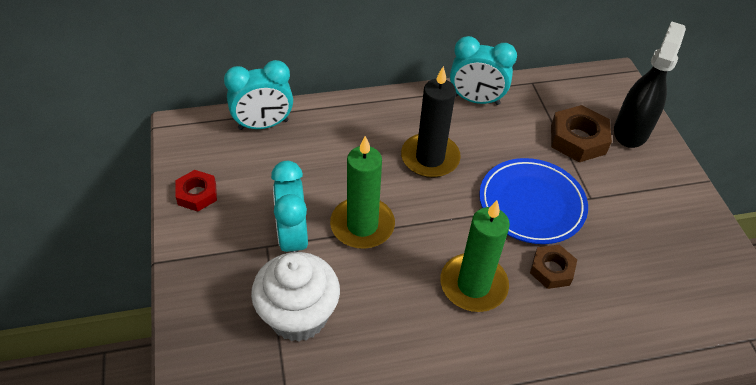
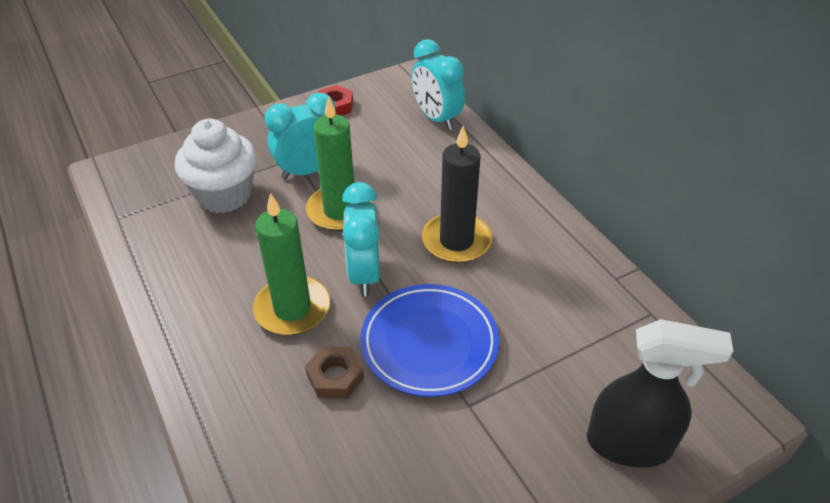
camera: 75 degrees right, 5 degrees down
(476, 100) = (577, 263): turquoise clock -> turquoise clock (364, 274)
(578, 139) = (571, 378): brown nut -> none

